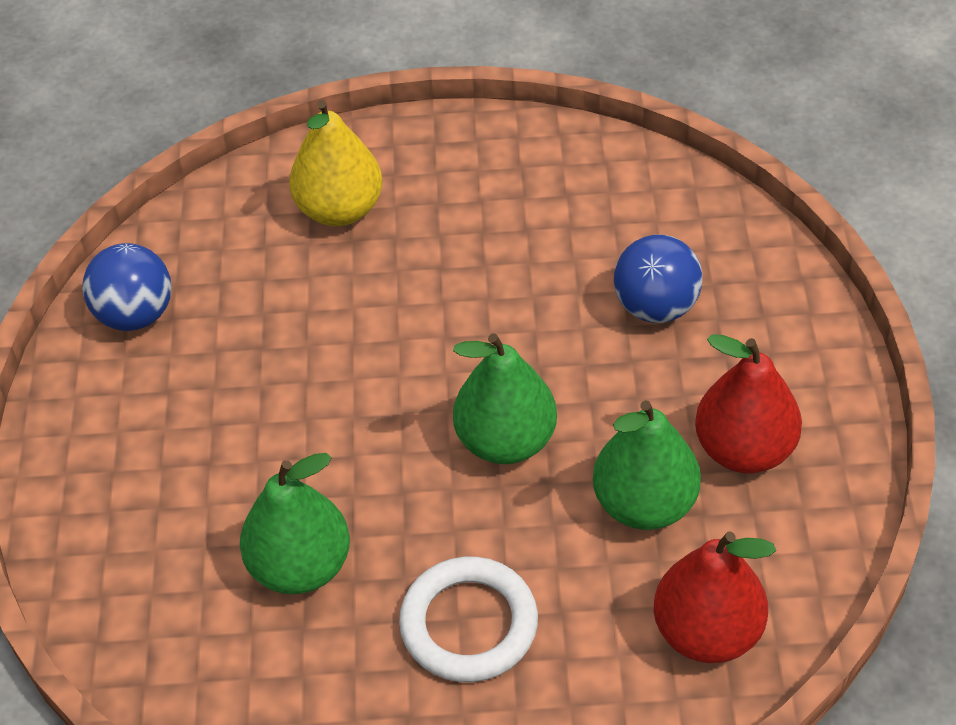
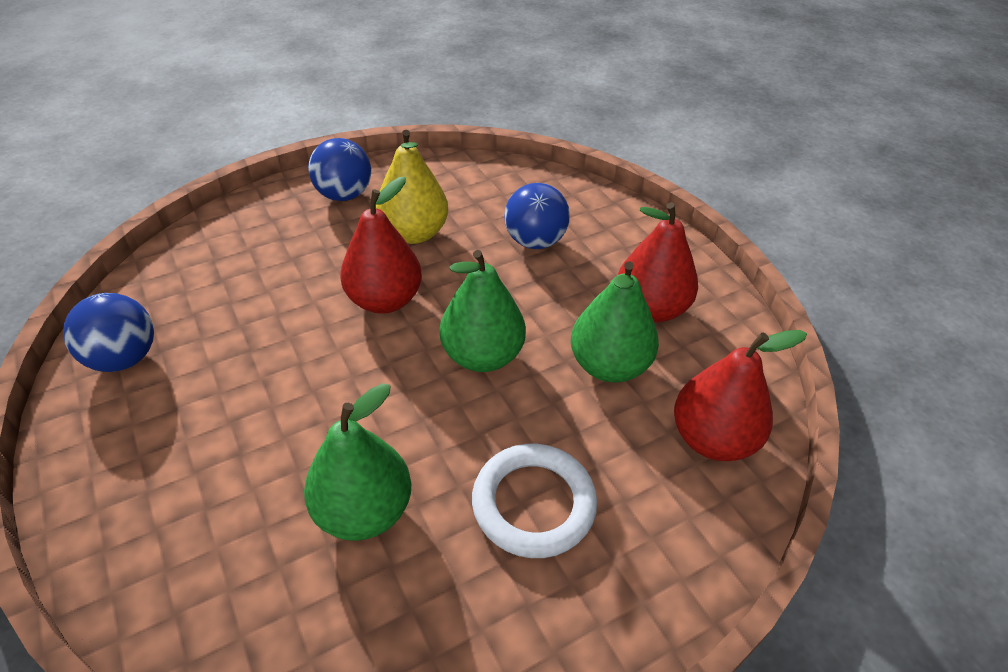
camera: 30 degrees left, 5 degrees down
(340, 209) = (272, 242): yellow pear -> yellow pear (414, 233)
(431, 332) = (385, 300): none -> red pear
(452, 163) = (344, 195): none -> blue ball

